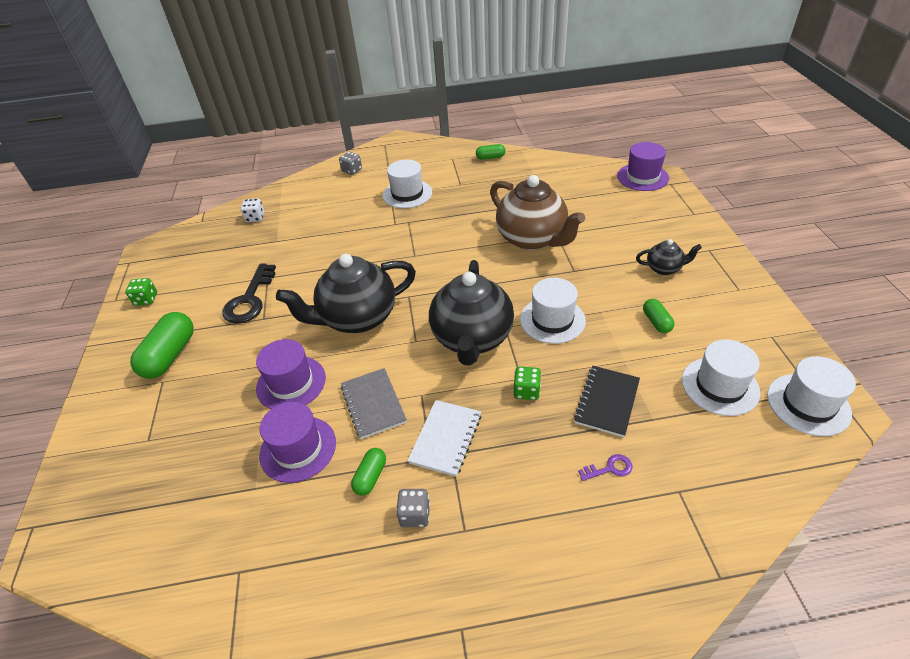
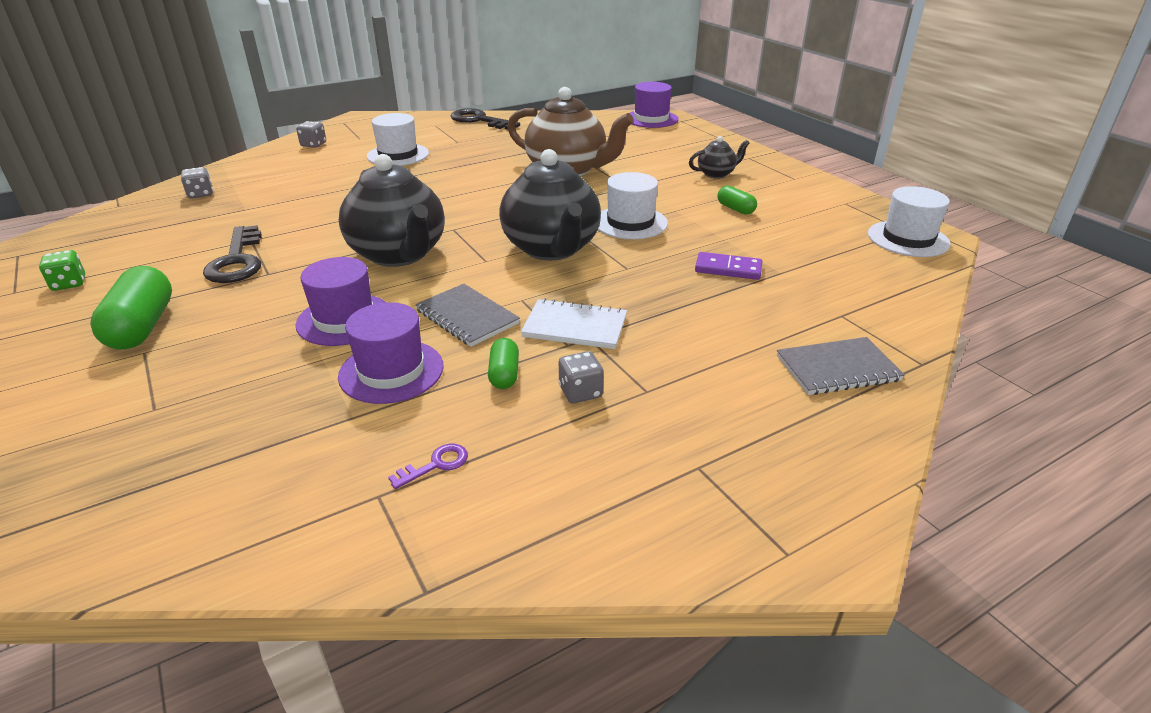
camera: 25 degrees left, 10 degrees down
(255, 218) = (200, 194): white dice -> grey dice
(357, 318) = (399, 254): black teapot -> black teapot turned 75 degrees counterclockwise
(446, 438) = (575, 327): white notebook -> white notebook turned 75 degrees counterclockwise
(490, 157) = (479, 120): green capsule -> black key
(526, 391) = (640, 276): green dice -> none
(607, 402) = (728, 269): black notebook -> purple domino
(609, 468) = (765, 313): purple key -> purple key (435, 465)
(636, 558) = (837, 369): none -> grey notebook
(720, 386) = (825, 240): white hat -> none

